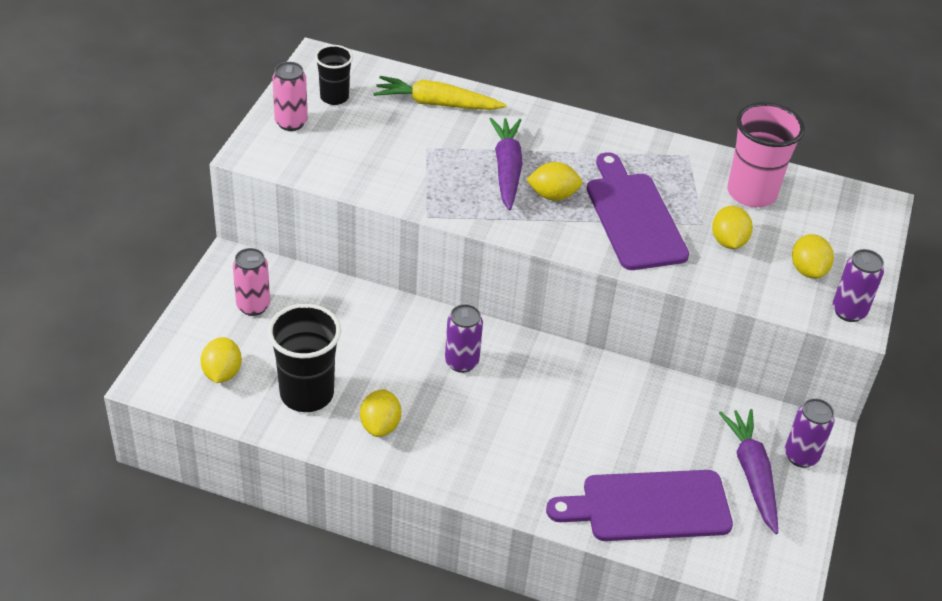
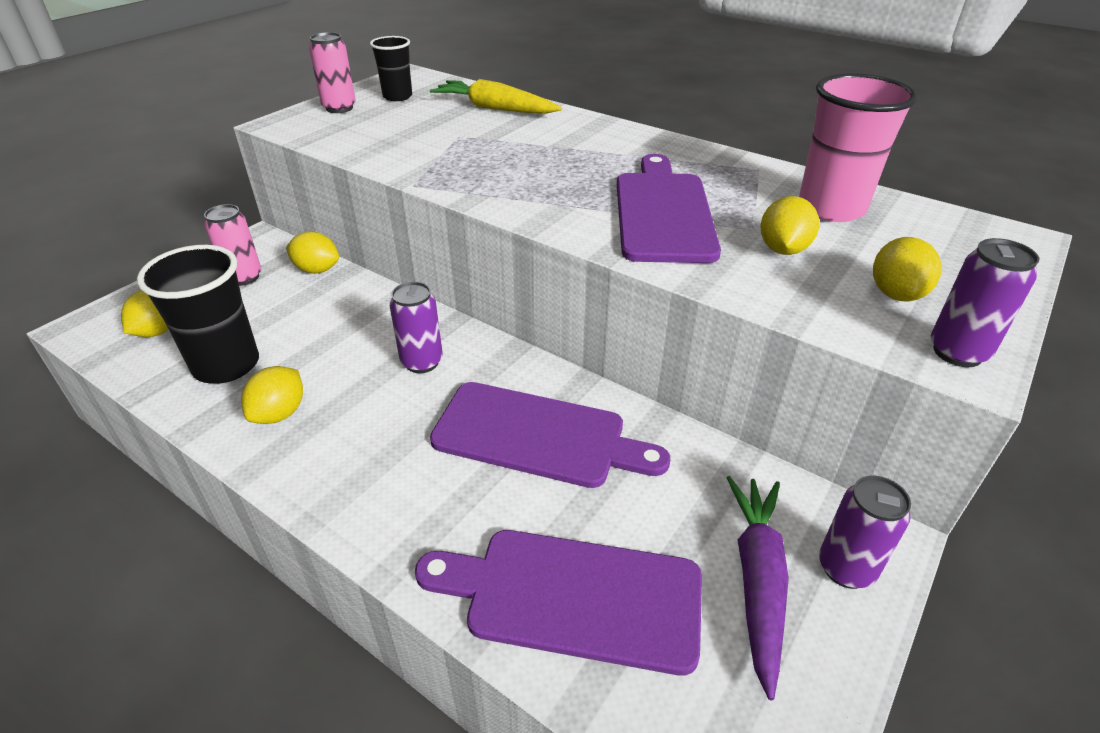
camera: 20 degrees right, 5 degrees down
(507, 169) = (533, 159): purple carrot -> none
(553, 195) = (573, 184): yellow lemon -> yellow lemon (317, 270)
(579, 406) = (538, 436): none -> purple cutting board

